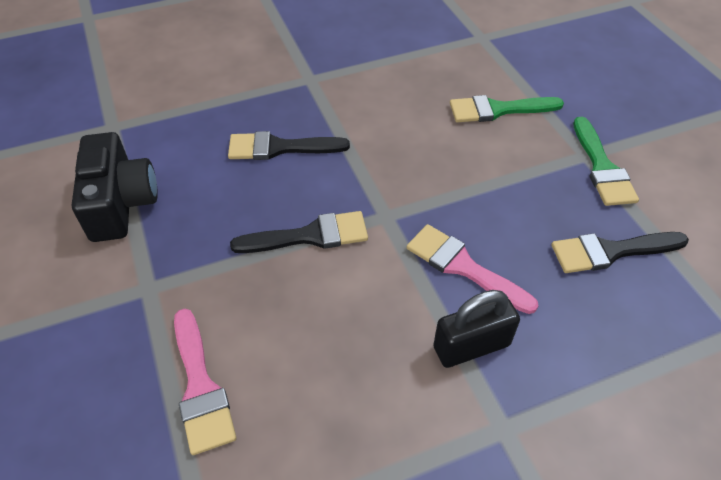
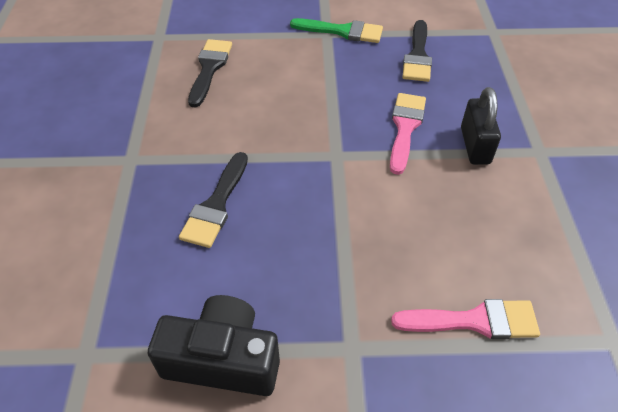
camera: 70 degrees left, 0 degrees up
(310, 236) = (338, 209): black brush -> black brush (209, 68)
(463, 267) = (405, 128): pink brush -> pink brush turned 135 degrees clockwise
(498, 110) = (254, 57): green brush -> none

